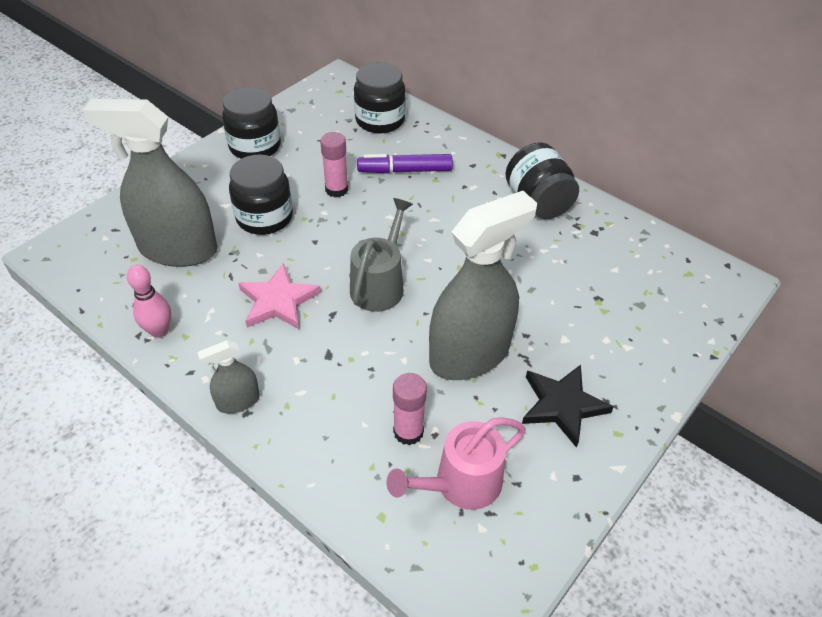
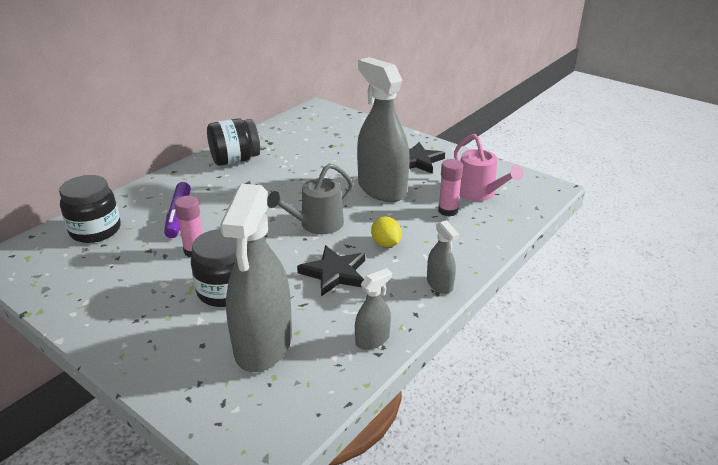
camera: 90 degrees left, 15 degrees down
(159, 331) = (372, 340): pink bowling pin -> grey spray bottle
(255, 146) = (105, 309): black jar -> none
(278, 301) = (334, 273): pink star -> black star
(331, 351) = (386, 243): none -> yellow lemon
(380, 284) = (317, 224): grey watering can -> grey watering can turned 60 degrees counterclockwise

